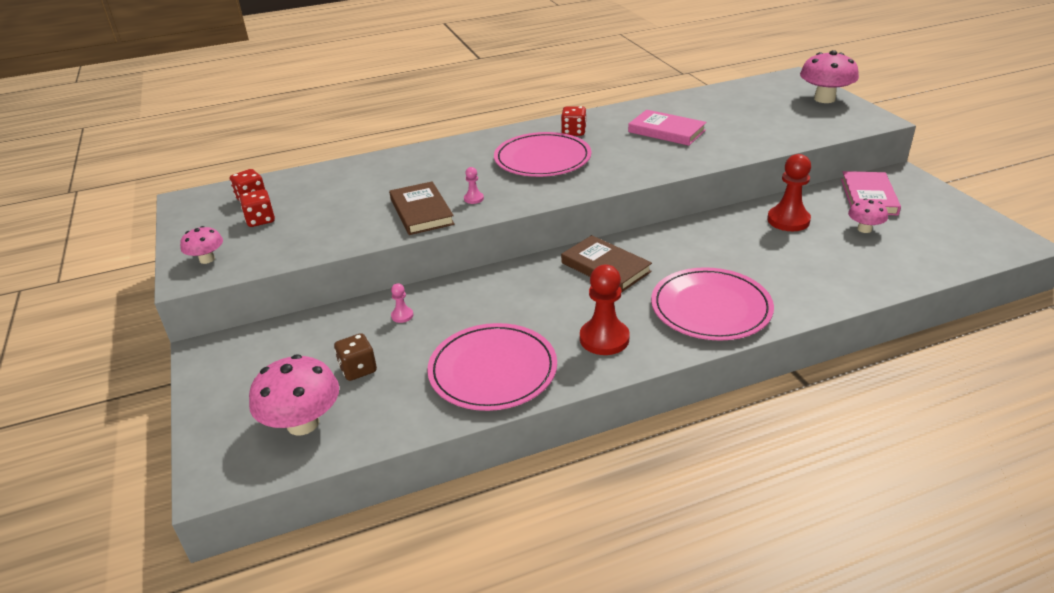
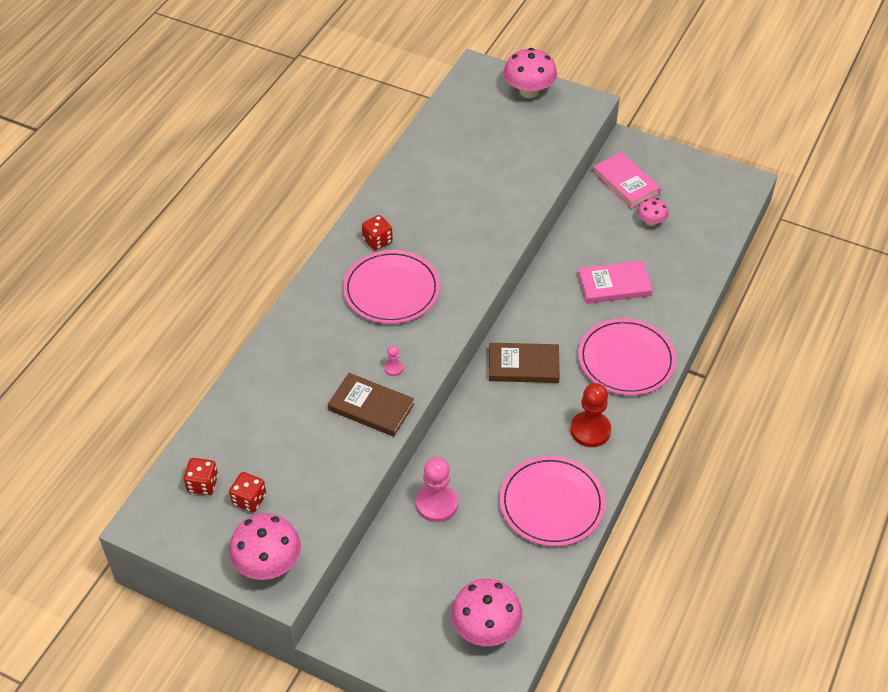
camera: 45 degrees left, 15 degrees up
(207, 259) = (268, 564): pink mushroom -> pink mushroom, size x1.79
(358, 369) = (466, 566): brown dice -> none
(402, 316) = (436, 504): pink pawn -> pink pawn, size x2.13
(666, 131) = (451, 200): pink book -> pink book (614, 285)
(788, 220) = (596, 241): red pawn -> none

